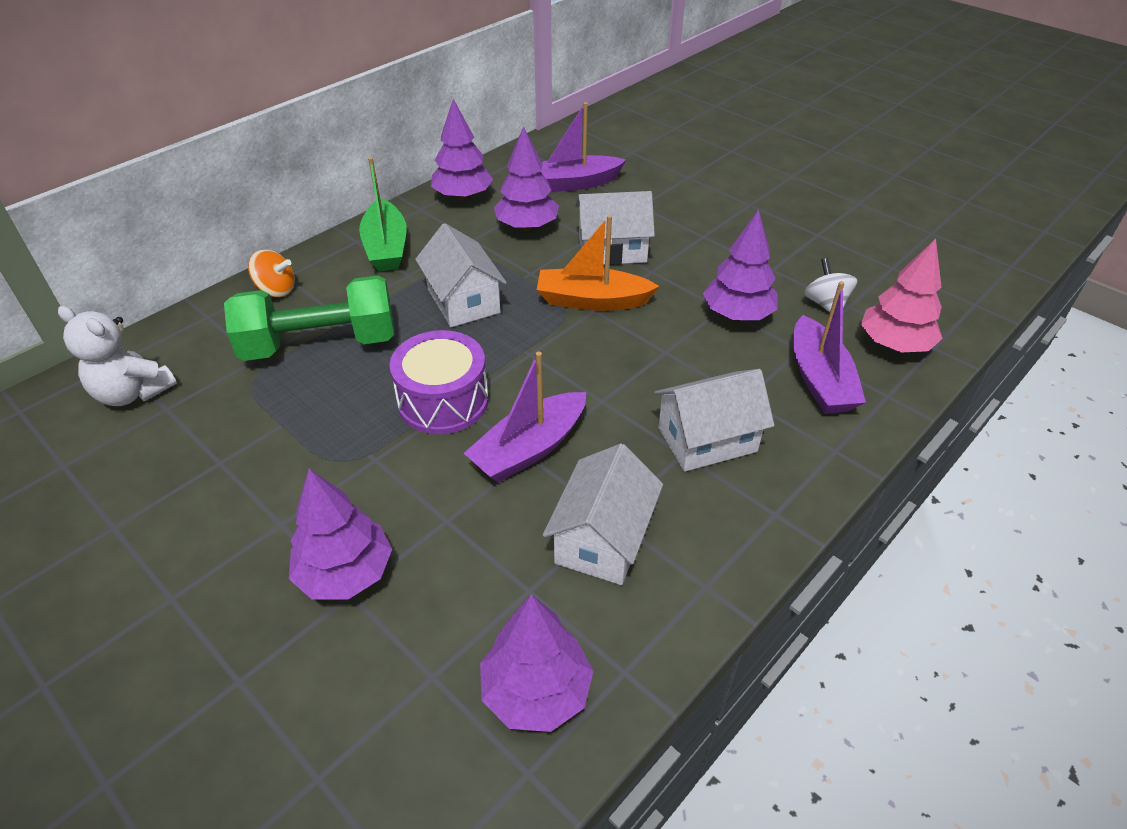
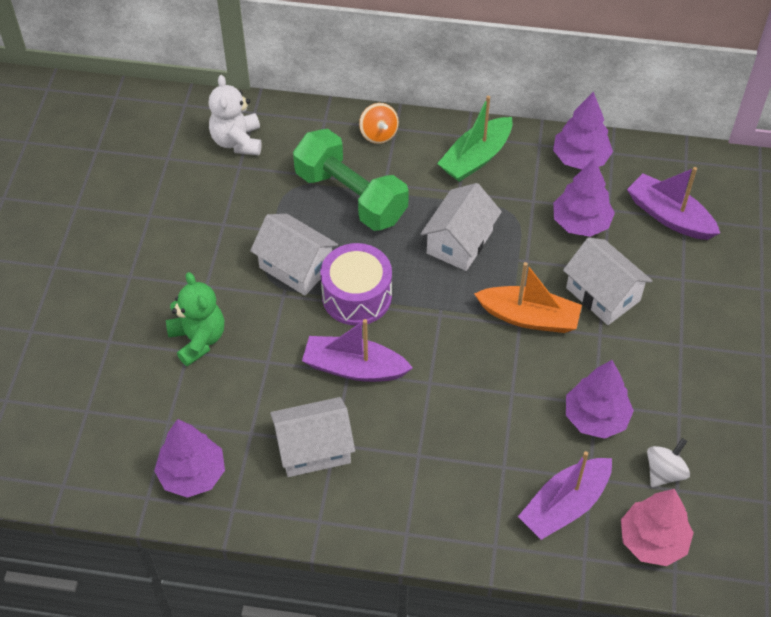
camera: 55 degrees right, 10 degrees up
(345, 573) = (198, 339): purple tree -> green teddy bear
(592, 301) = (529, 317): orange boat -> orange boat turned 135 degrees clockwise
(707, 439) = (442, 463): white house -> white house (296, 266)

